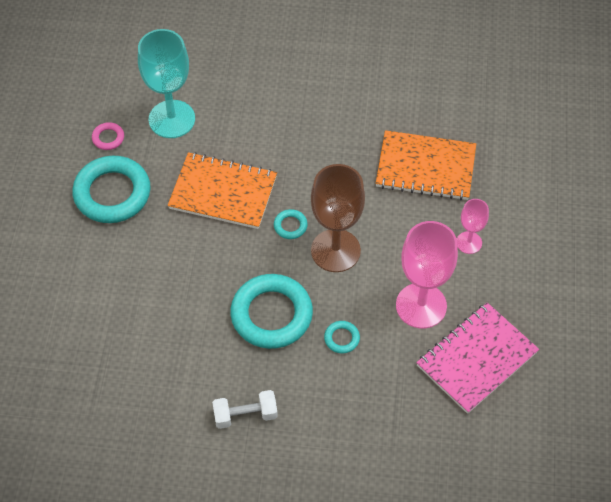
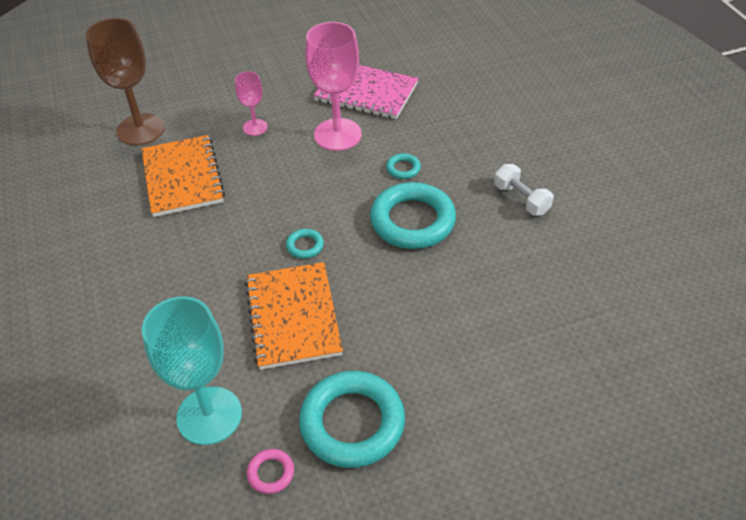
camera: 115 degrees left, 10 degrees down
(335, 250) = (314, 204): brown goblet -> brown goblet (140, 129)

